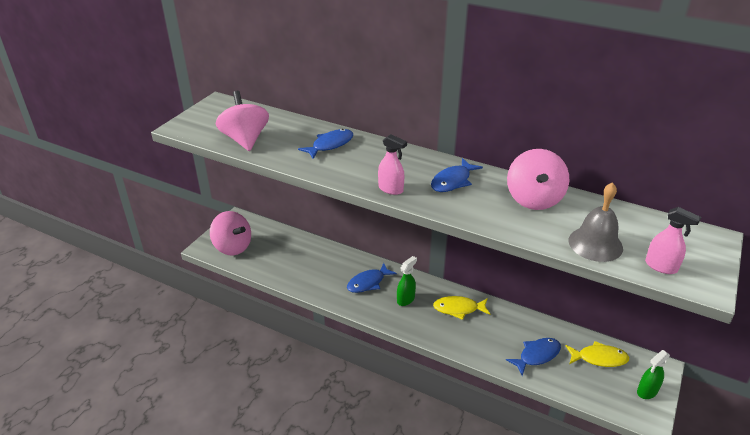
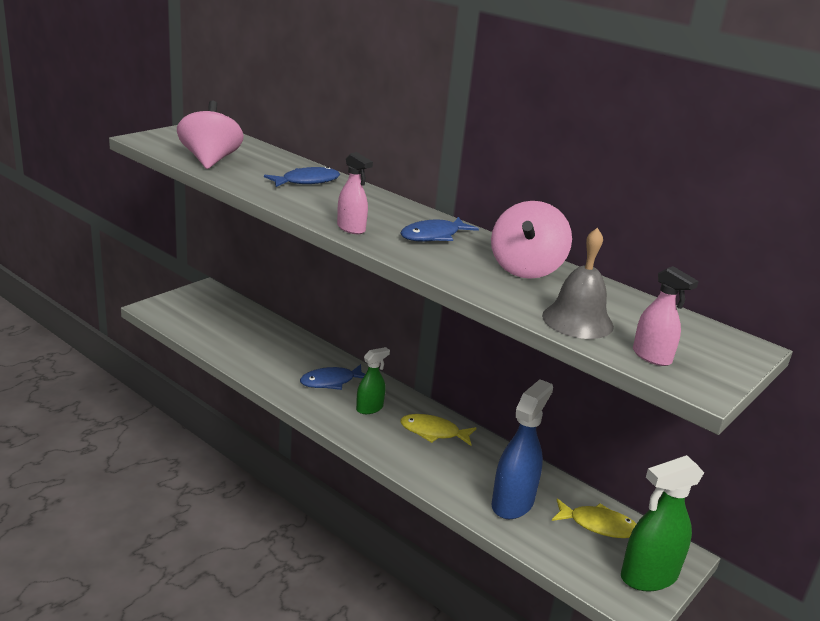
camera: 10 degrees right, 10 degrees down
(233, 247) = (185, 314): pink spinning top -> none
(537, 355) = (512, 503): blue fish -> blue spray bottle
(647, 391) = (648, 576): green spray bottle -> green spray bottle, size x1.73

